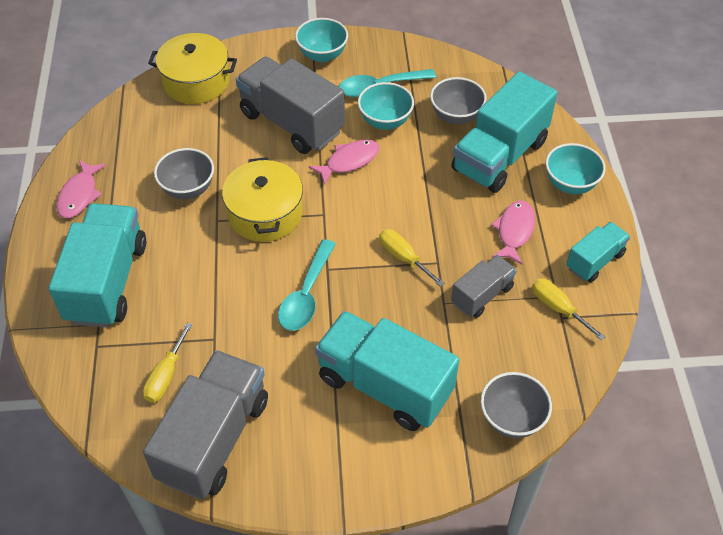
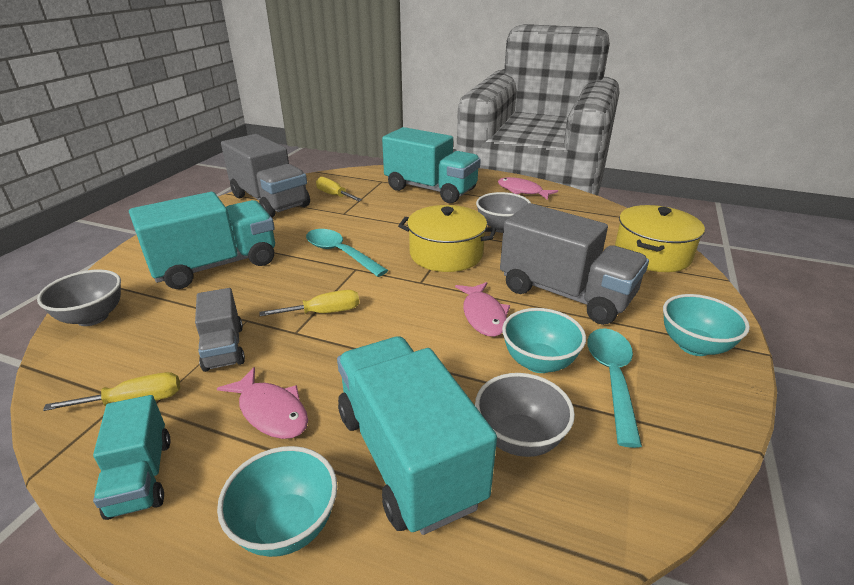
camera: 115 degrees right, 20 degrees down
(291, 123) = (565, 294): grey truck -> grey truck turned 60 degrees clockwise

